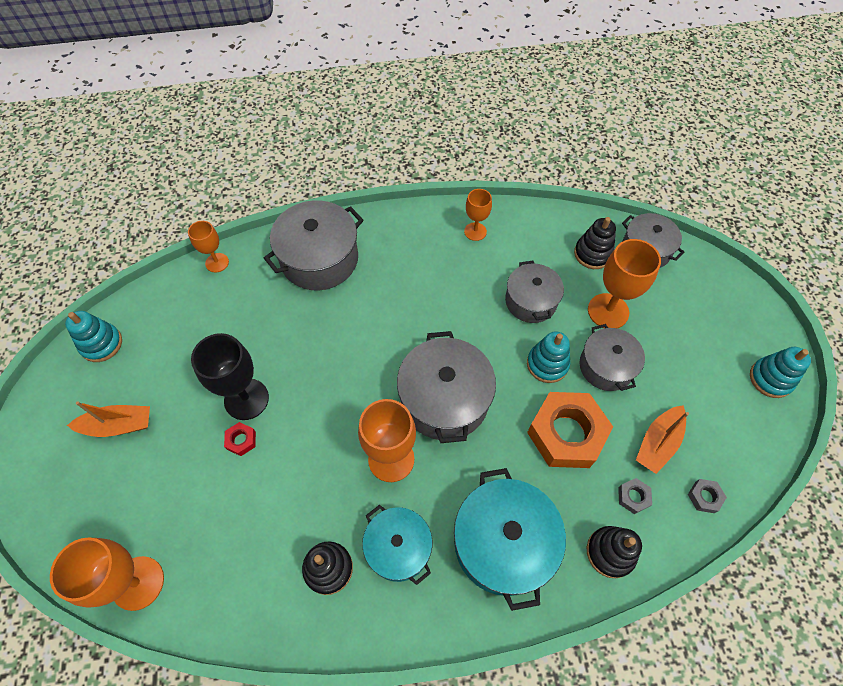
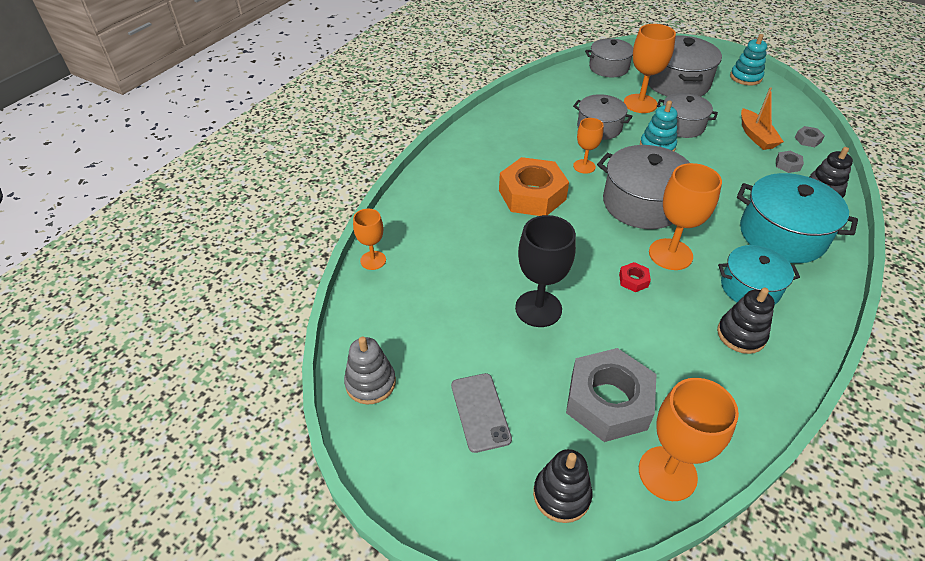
camera: 50 degrees left, 15 degrees down
(101, 344) = (370, 383): turquoise stacking toy -> grey stacking toy
(118, 425) = (480, 412): orange boat -> grey phone
(182, 504) = (608, 401): none -> grey nut
(241, 440) = (577, 331): red nut -> red nut (633, 280)
(319, 259) = (444, 201): grey pot -> grey pot (677, 83)
(475, 231) = (512, 119): orange goblet -> orange goblet (584, 166)
(566, 433) = (718, 166): orange nut -> orange nut (532, 195)
(592, 254) = (589, 86): black stacking toy -> black stacking toy (561, 495)

